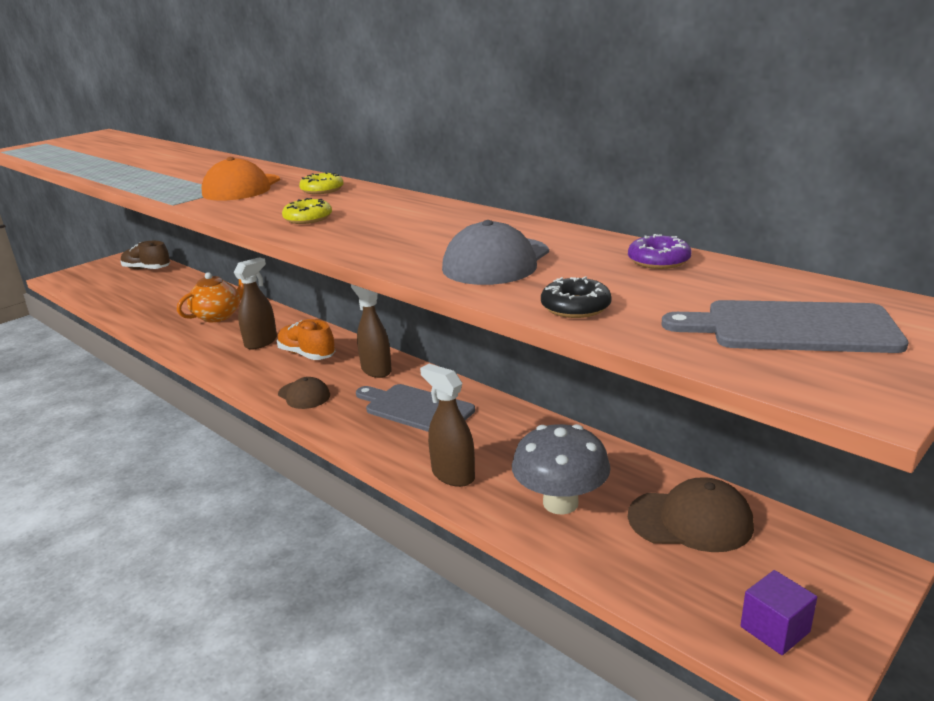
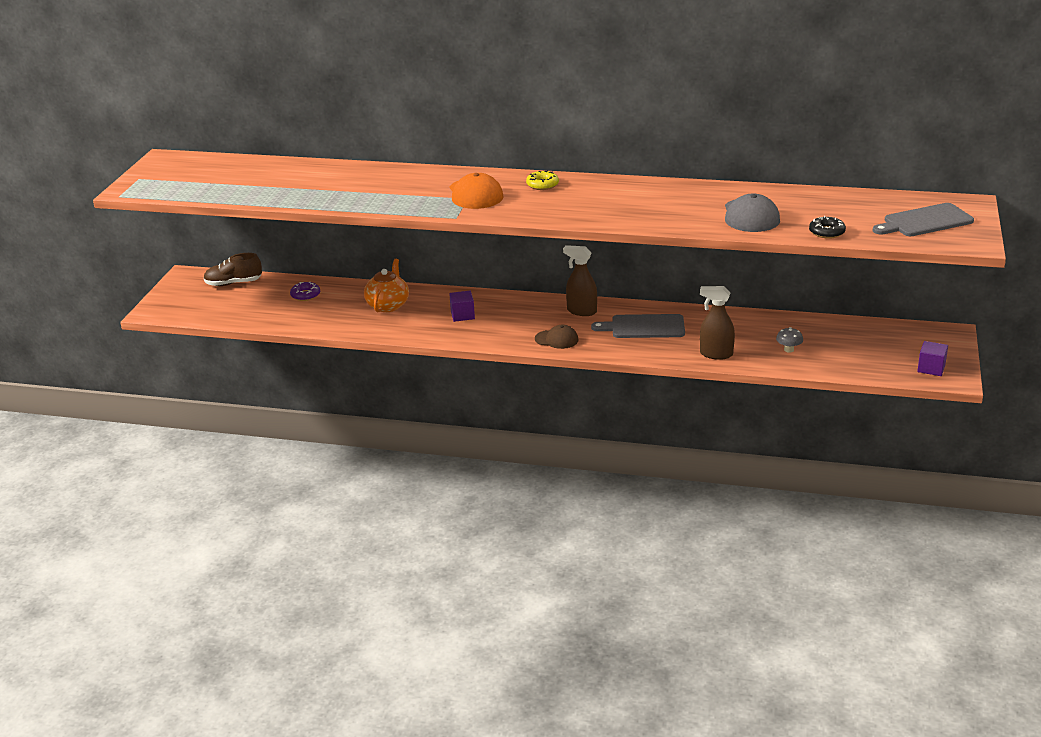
camera: 30 degrees left, 5 degrees up
(261, 342) = (462, 315): brown spray bottle -> purple cube
(307, 354) = (514, 314): orange shoe -> none
(308, 218) = (583, 210): yellow donut -> none
(560, 503) = (788, 350): grey mushroom -> grey mushroom, size x0.47
(658, 260) = (829, 198): purple donut -> purple donut (305, 295)
(690, 520) = (858, 338): brown cap -> none

